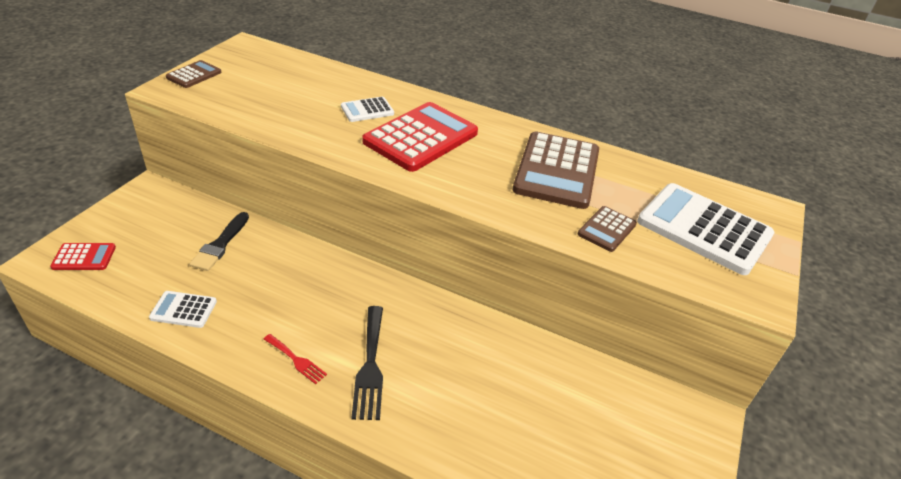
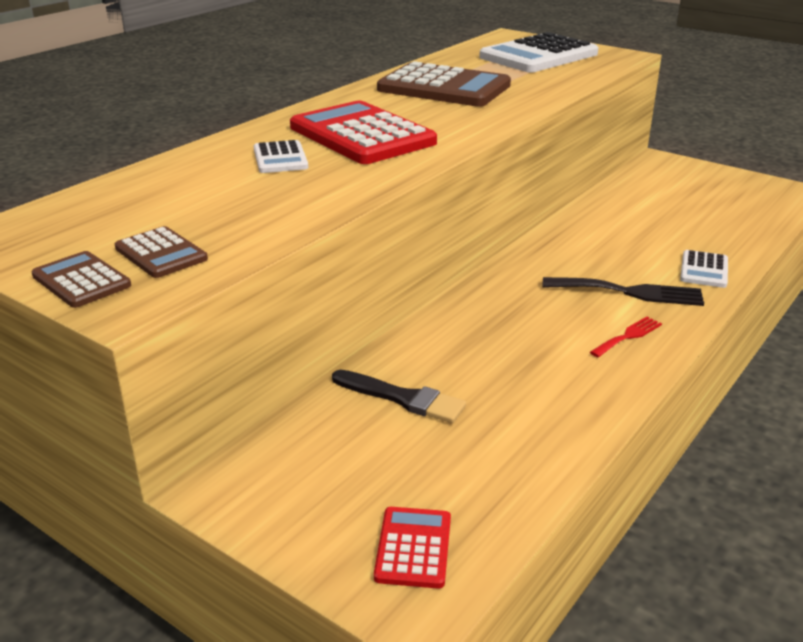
camera: 75 degrees left, 10 degrees down
(183, 310) = (547, 424): white calculator -> white calculator (704, 270)
(607, 229) = (542, 82): brown calculator -> brown calculator (161, 253)

